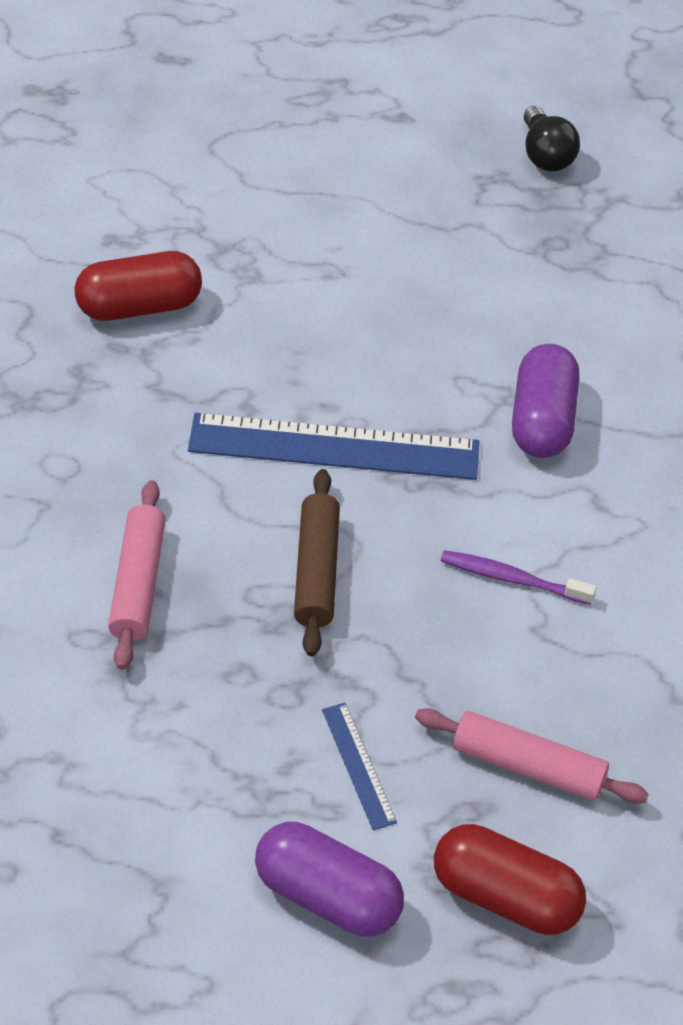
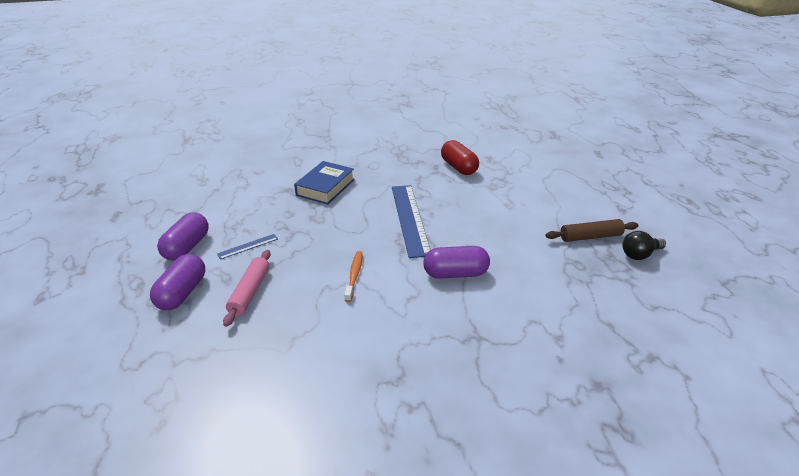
camera: 80 degrees right, 15 degrees down
(138, 583) = (325, 187): pink rolling pin -> blue book
(316, 571) = (343, 223): brown rolling pin -> brown rolling pin (590, 237)
(505, 896) = (182, 293): red capsule -> purple capsule
(512, 579) = (354, 275): purple toothbrush -> orange toothbrush

